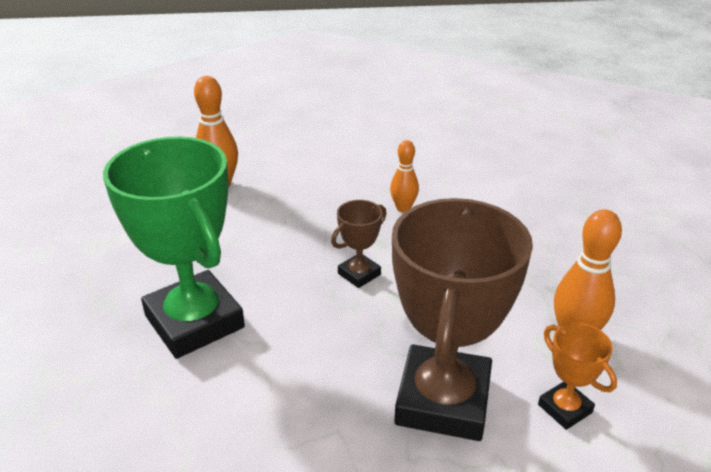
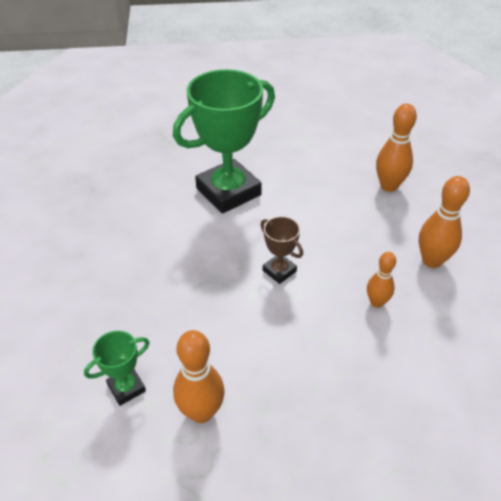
camera: 90 degrees right, 10 degrees up
(344, 170) = (432, 260): none -> orange bowling pin
(443, 400) = (145, 314): brown trophy -> none
(564, 408) = (126, 388): orange trophy -> green trophy

